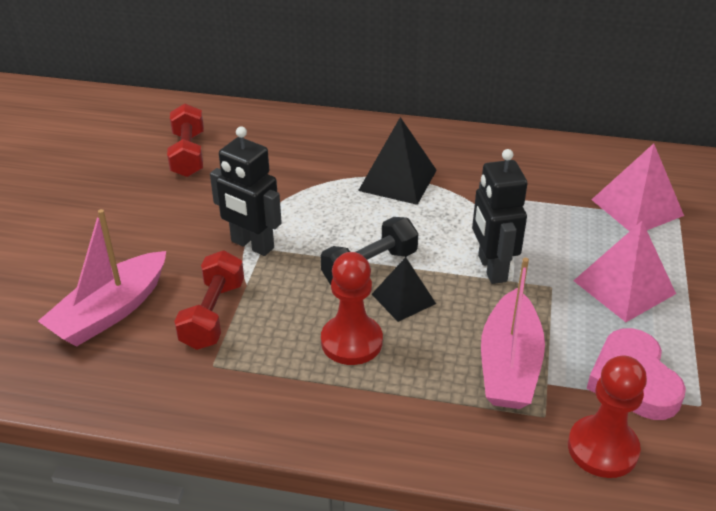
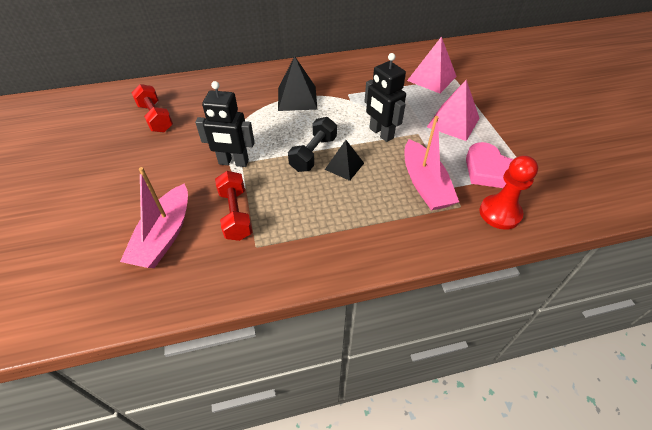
camera: 25 degrees left, 10 degrees up
(351, 342) = (331, 201): red pawn -> none

